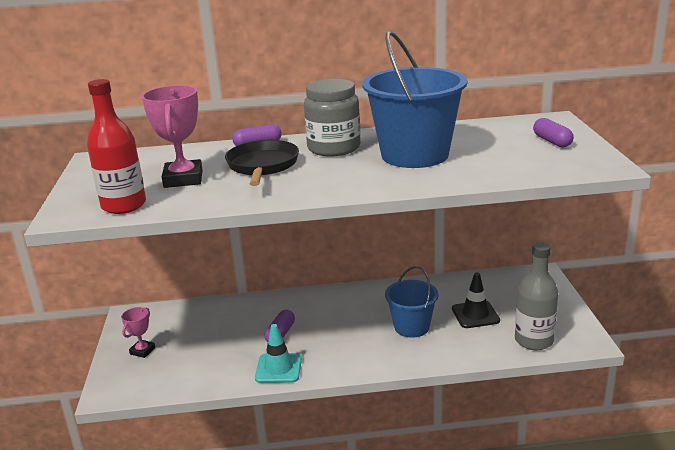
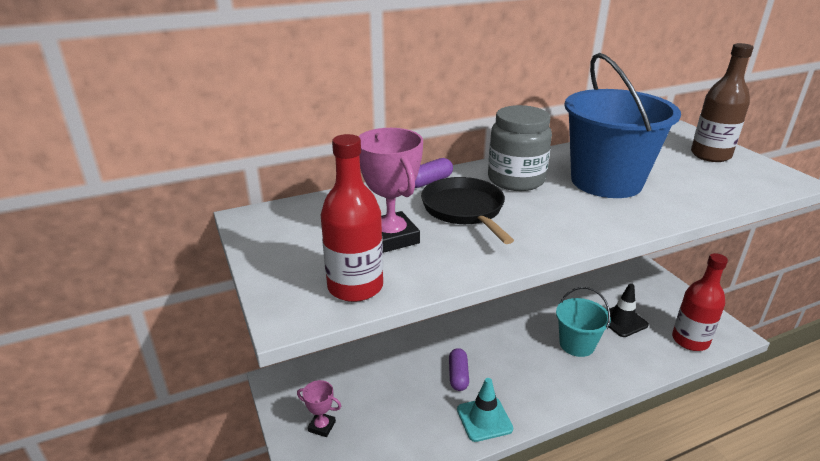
camera: 20 degrees left, 5 degrees up
(142, 351) = (322, 426): pink trophy -> pink trophy turned 75 degrees counterclockwise
(411, 327) = (577, 344): blue bucket -> turquoise bucket
(534, 340) = (690, 340): grey bottle -> red bottle
(552, 141) = (710, 155): purple capsule -> brown bottle

